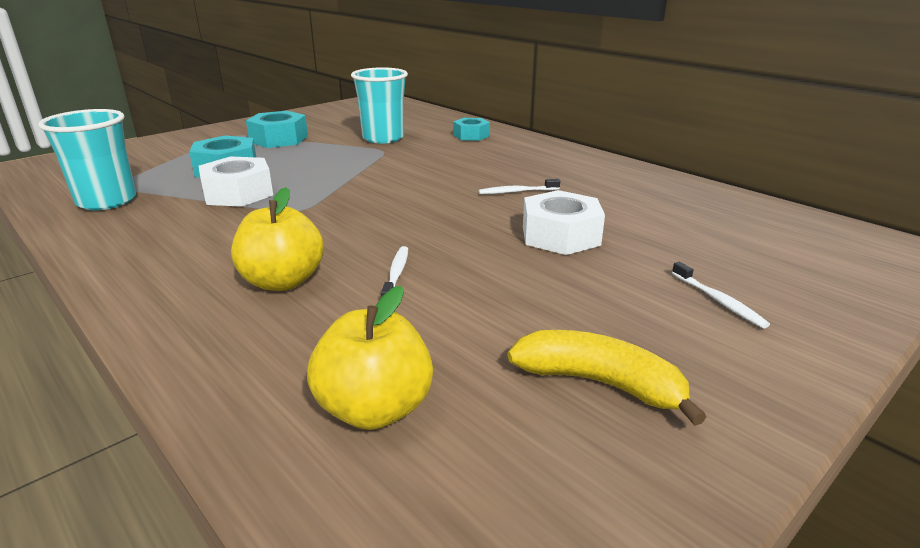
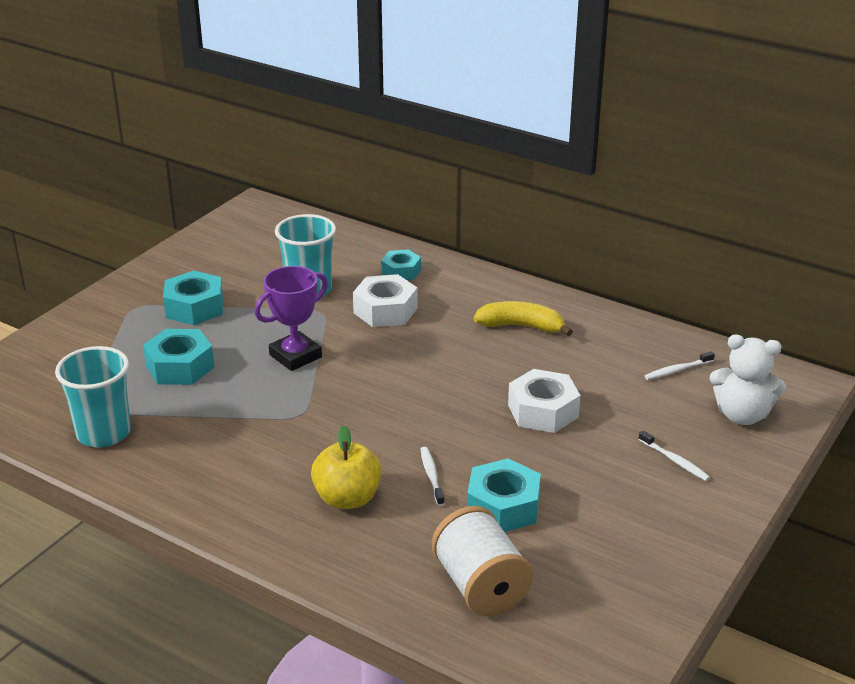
camera: 15 degrees left, 5 degrees up
(238, 193) = (224, 402): white nut -> white nut (385, 310)
(334, 172) = (295, 356): none -> purple trophy
(375, 409) = (480, 586): yellow apple -> white spool
(465, 316) = (503, 506): none -> turquoise nut
(517, 191) = (485, 359): white toothbrush -> white toothbrush (677, 370)
(599, 383) = (610, 542): yellow banana -> yellow banana (521, 326)
(817, 267) = (742, 415): none -> white teddy bear

